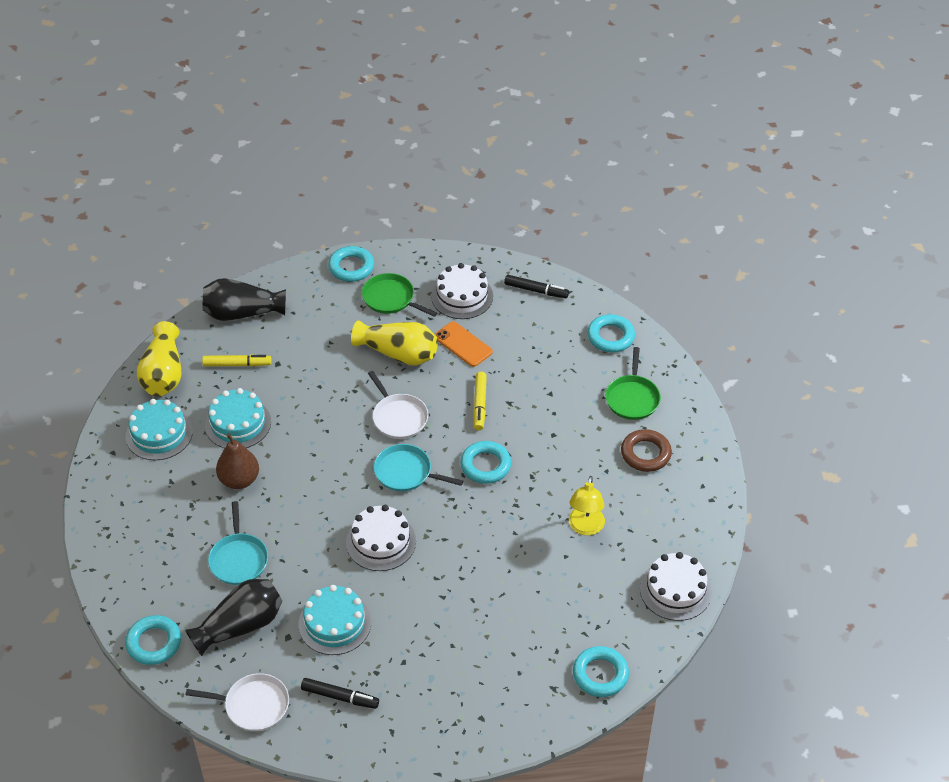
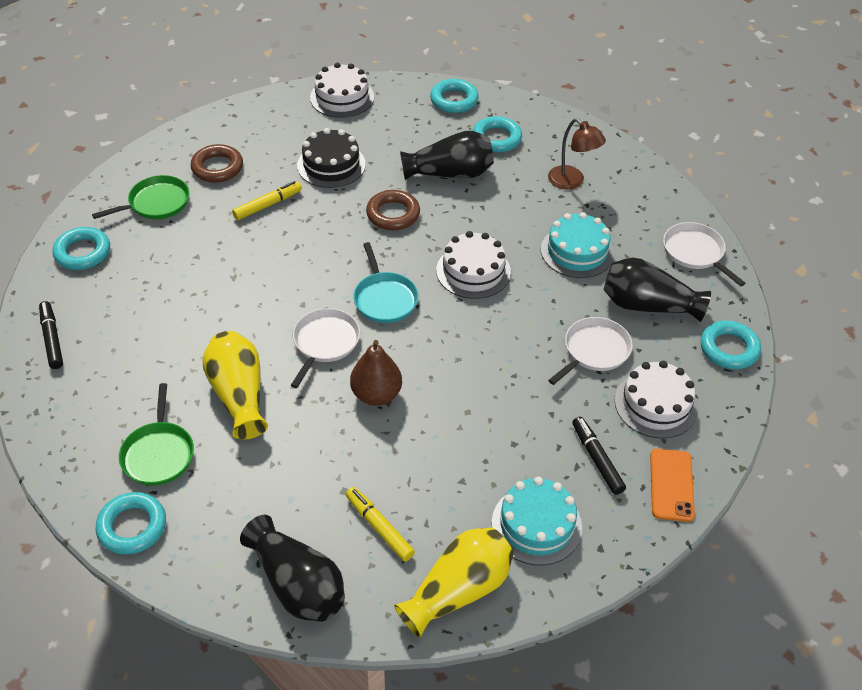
camera: 130 degrees left, 0 degrees up
(238, 423) = (455, 465): turquoise cake -> none
(238, 559) = (594, 351): turquoise pan -> white pan
(239, 480) = (517, 412): brown pear -> brown pear (376, 394)
(340, 697) = (629, 211): black marker -> black marker (597, 459)
(412, 683) = (572, 182): none -> brown lamp
(462, 296) = (107, 393): white cake -> white cake (656, 404)
(463, 344) = (182, 352): orange phone -> orange phone (671, 485)
(480, 404) = (254, 295): yellow marker -> yellow marker (268, 205)
(485, 465) = (324, 253): turquoise ring -> turquoise ring (496, 138)
(488, 532) = (393, 214): none -> brown ring
(502, 602) = (450, 173): none -> black vase
(585, 527) = (331, 165): yellow lamp -> black cake

